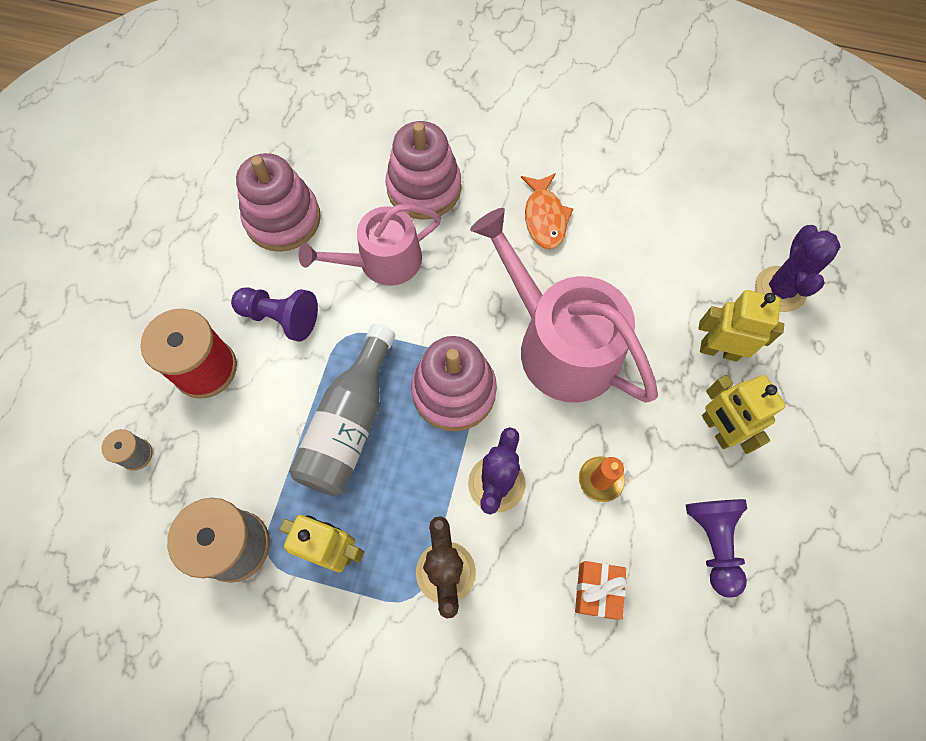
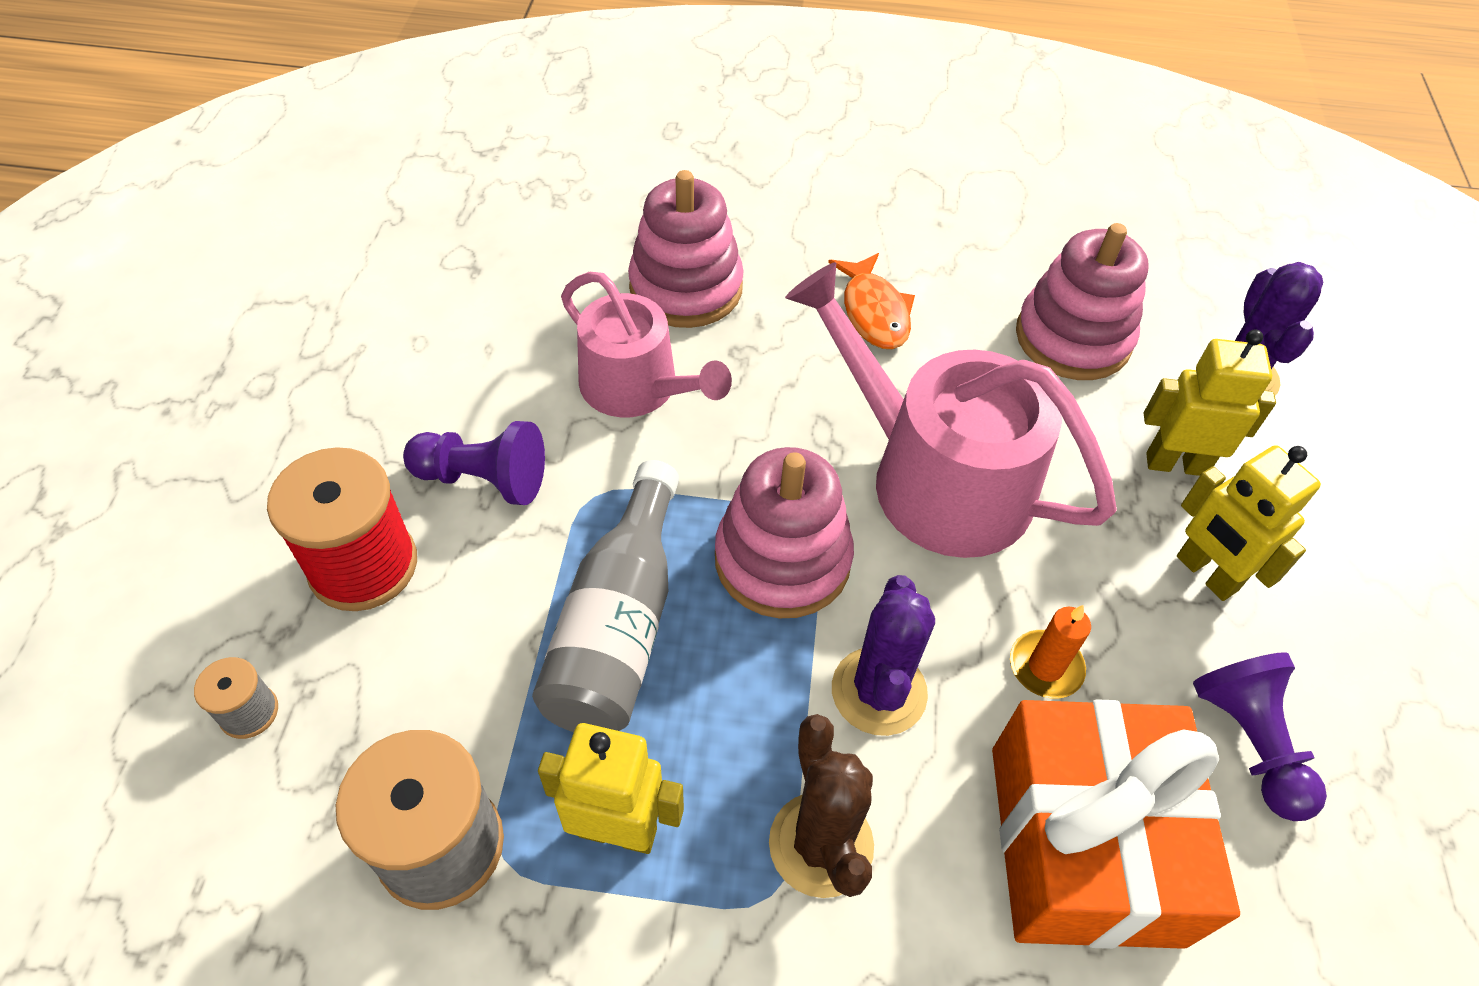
camera: 10 degrees left, 15 degrees down
(283, 219) = (472, 343): pink stacking toy -> pink stacking toy (1073, 338)
(382, 261) = (637, 388): pink watering can -> pink watering can turned 105 degrees counterclockwise
(597, 590) = (1083, 843): orange gift -> orange gift, size x2.35

